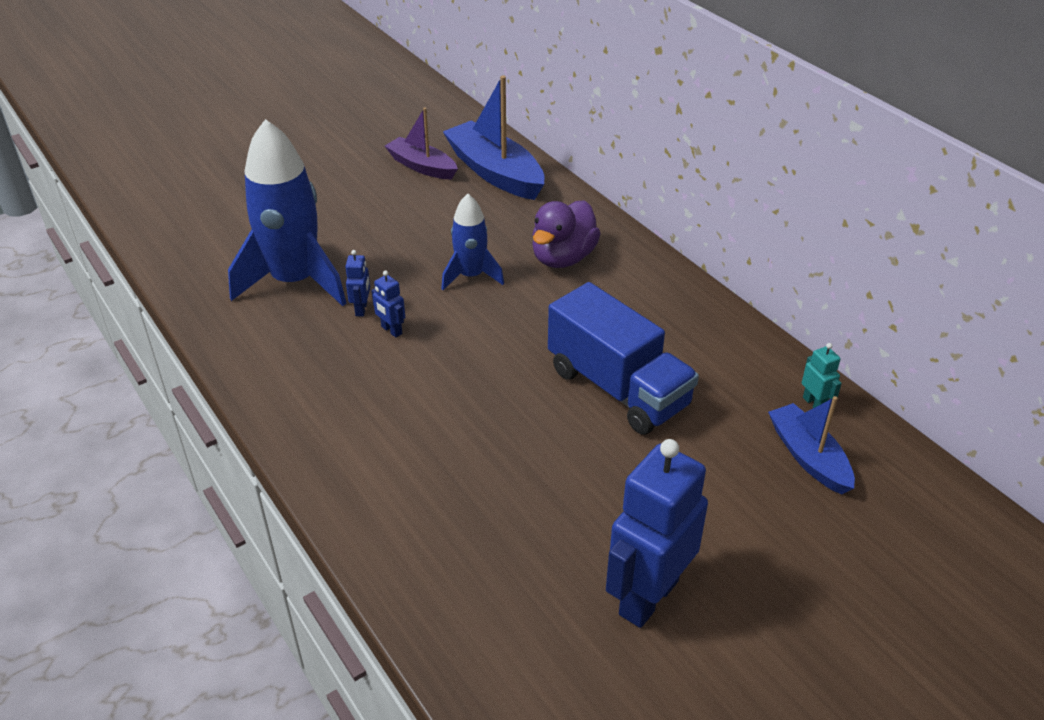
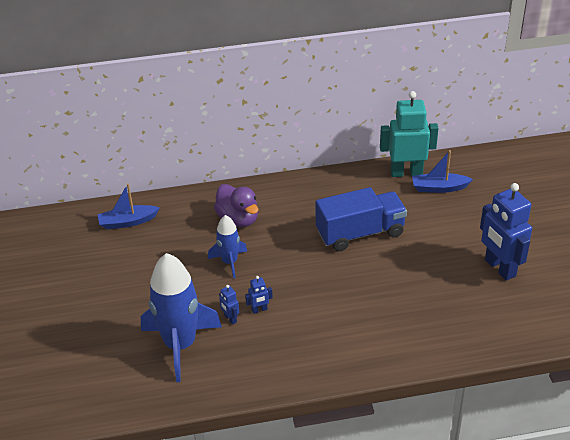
camera: 65 degrees left, 0 degrees up
(361, 309) = (230, 319): blue robot -> blue robot turned 150 degrees counterclockwise
(422, 166) = (93, 254): purple boat -> none
(495, 172) = (128, 222): blue boat -> blue boat, size x0.62
(814, 403) = (406, 172): turquoise robot -> turquoise robot, size x2.36

